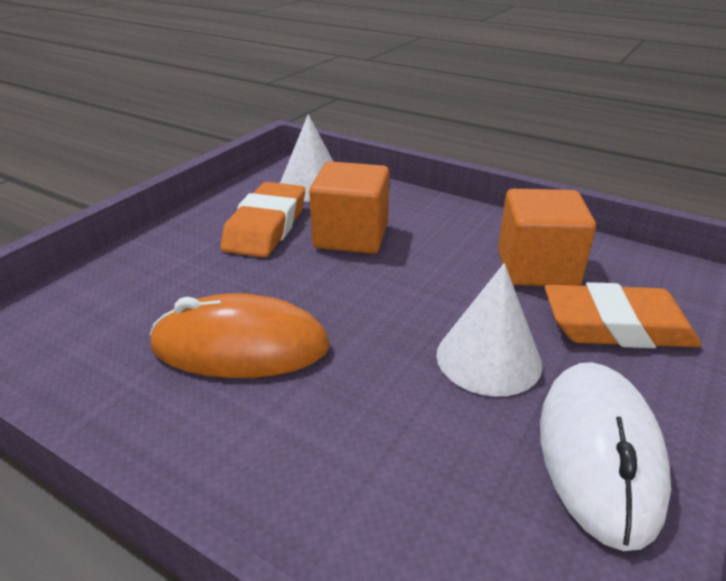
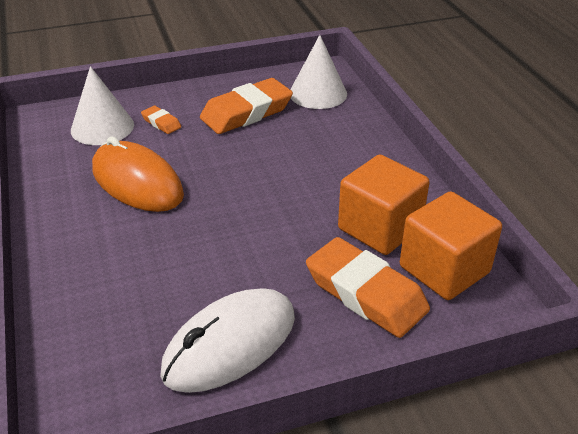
camera: 40 degrees right, 5 degrees up
(181, 274) = (161, 123): none -> orange eraser
(351, 236) = (289, 144): orange cube -> orange cube (444, 269)
(488, 358) = (252, 263): white cone -> white cone (102, 127)

